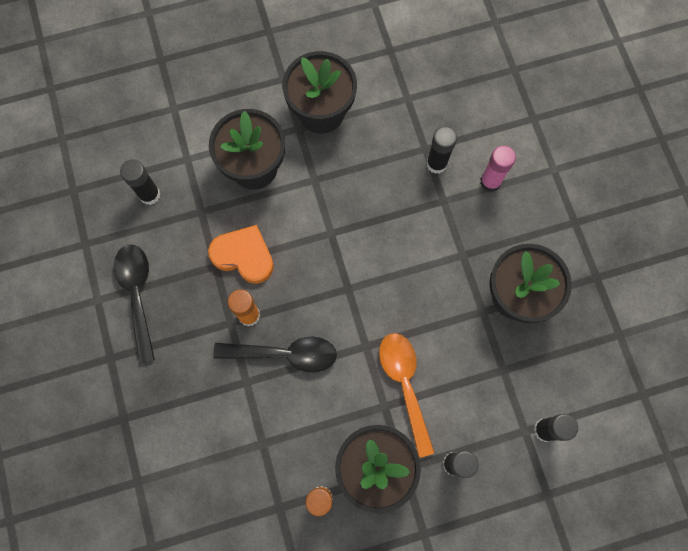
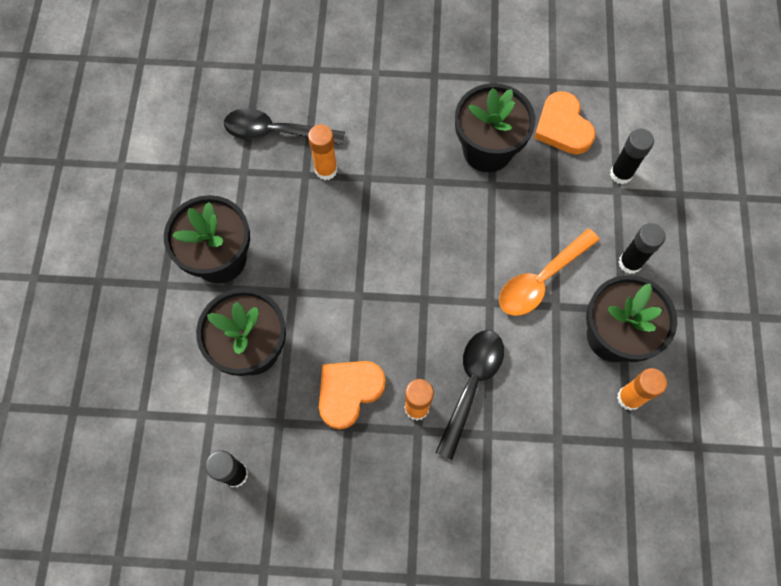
camera: 70 degrees left, 5 degrees down
(137, 295) = (349, 524): black spoon -> black spoon (276, 132)
(405, 385) = (541, 280): orange spoon -> orange spoon turned 45 degrees counterclockwise
(436, 164) = (326, 170): black glue stick -> orange glue stick
(490, 182) = (365, 130): pink glue stick -> none
(572, 359) = (563, 127): none -> orange heart

